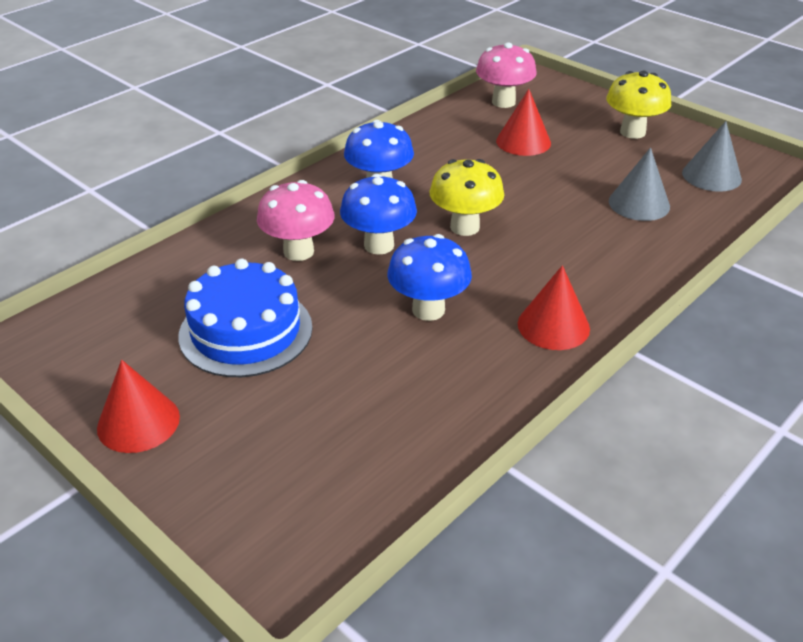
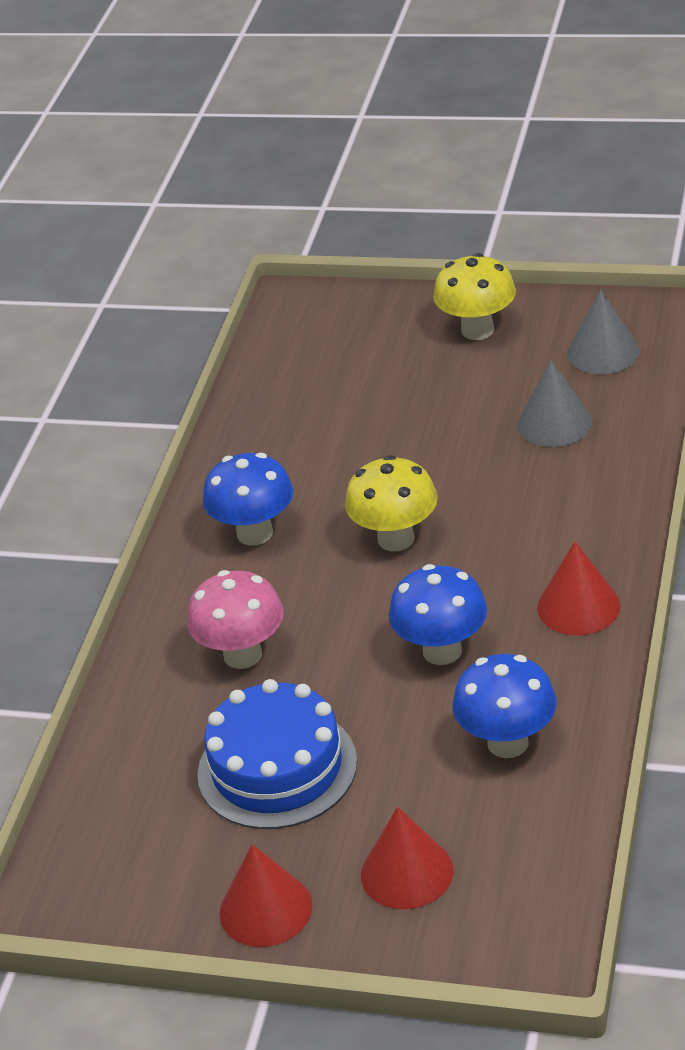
camera: 25 degrees left, 0 degrees up
(379, 245) = (323, 605): blue mushroom -> blue mushroom (508, 743)
(503, 102) = (296, 352): pink mushroom -> none
(523, 142) = (366, 398): red cone -> red cone (407, 872)

